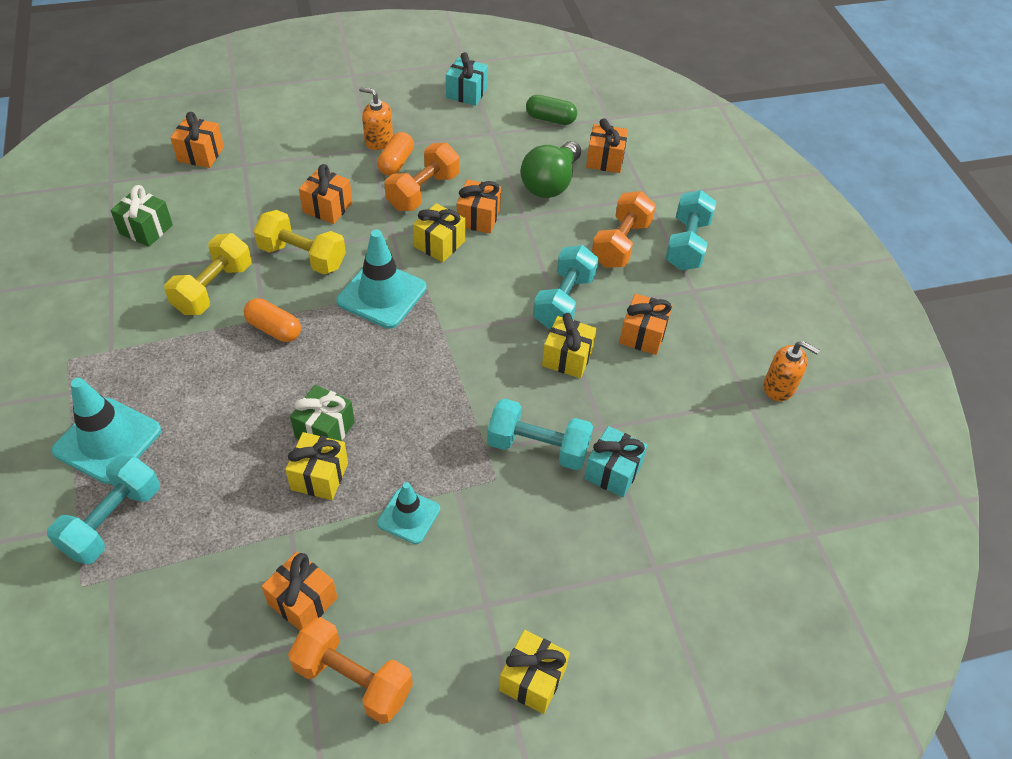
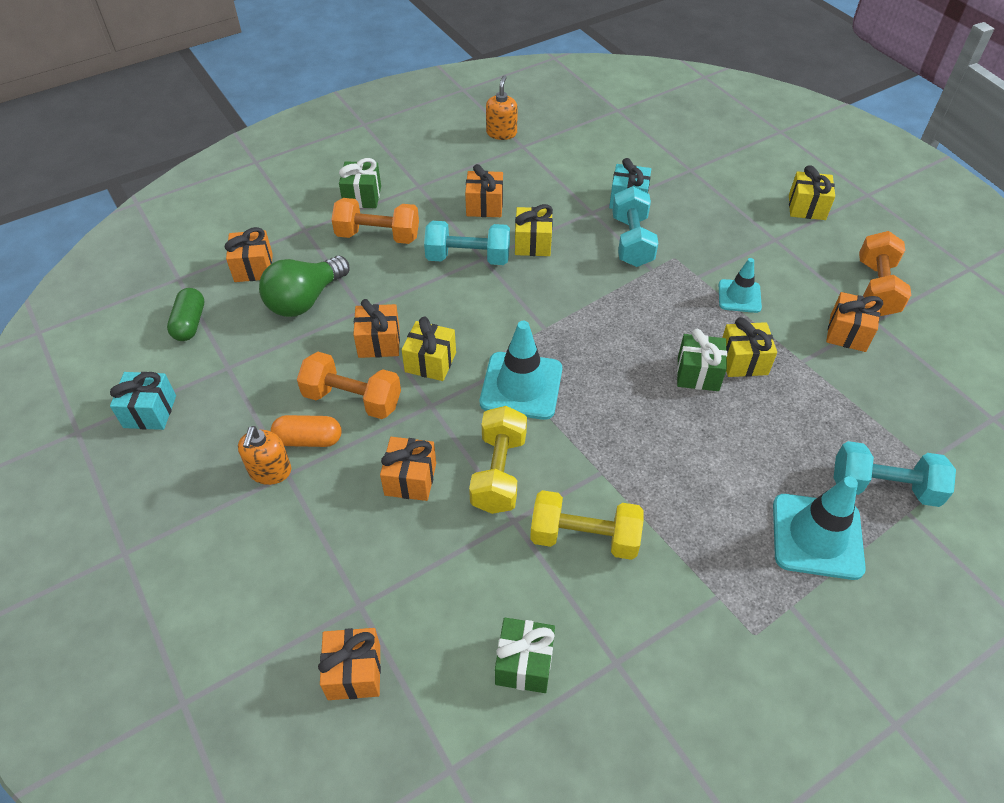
camera: 105 degrees left, 0 degrees up
(274, 329) = (610, 457): orange capsule -> none
(550, 183) = (305, 300): green light bulb -> green light bulb turned 120 degrees clockwise
(687, 244) = (362, 196): turquoise dumbbell -> green gift

